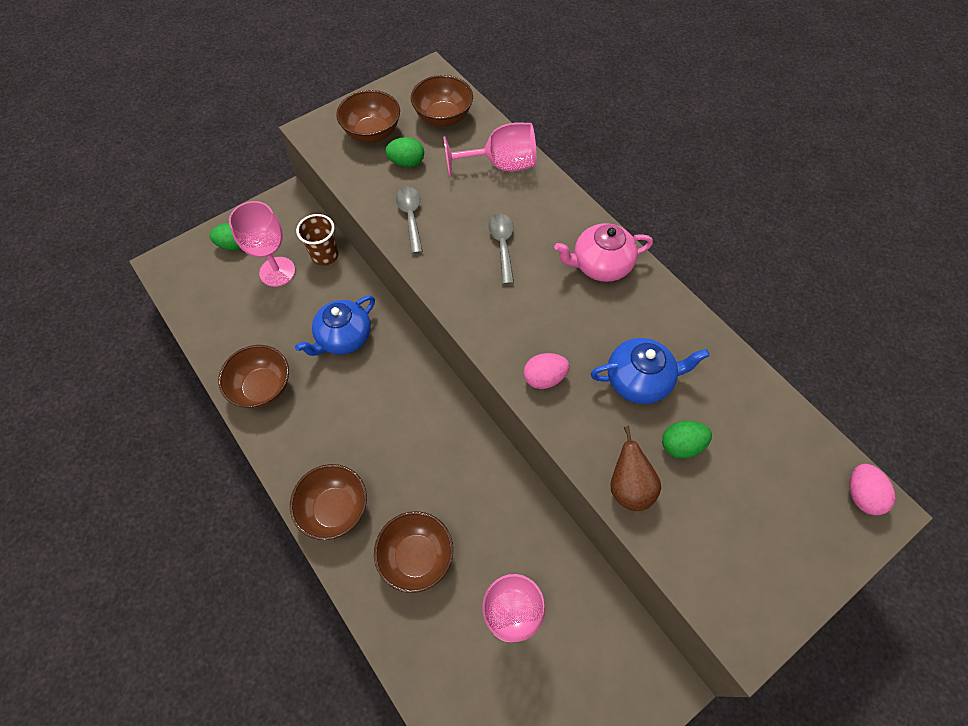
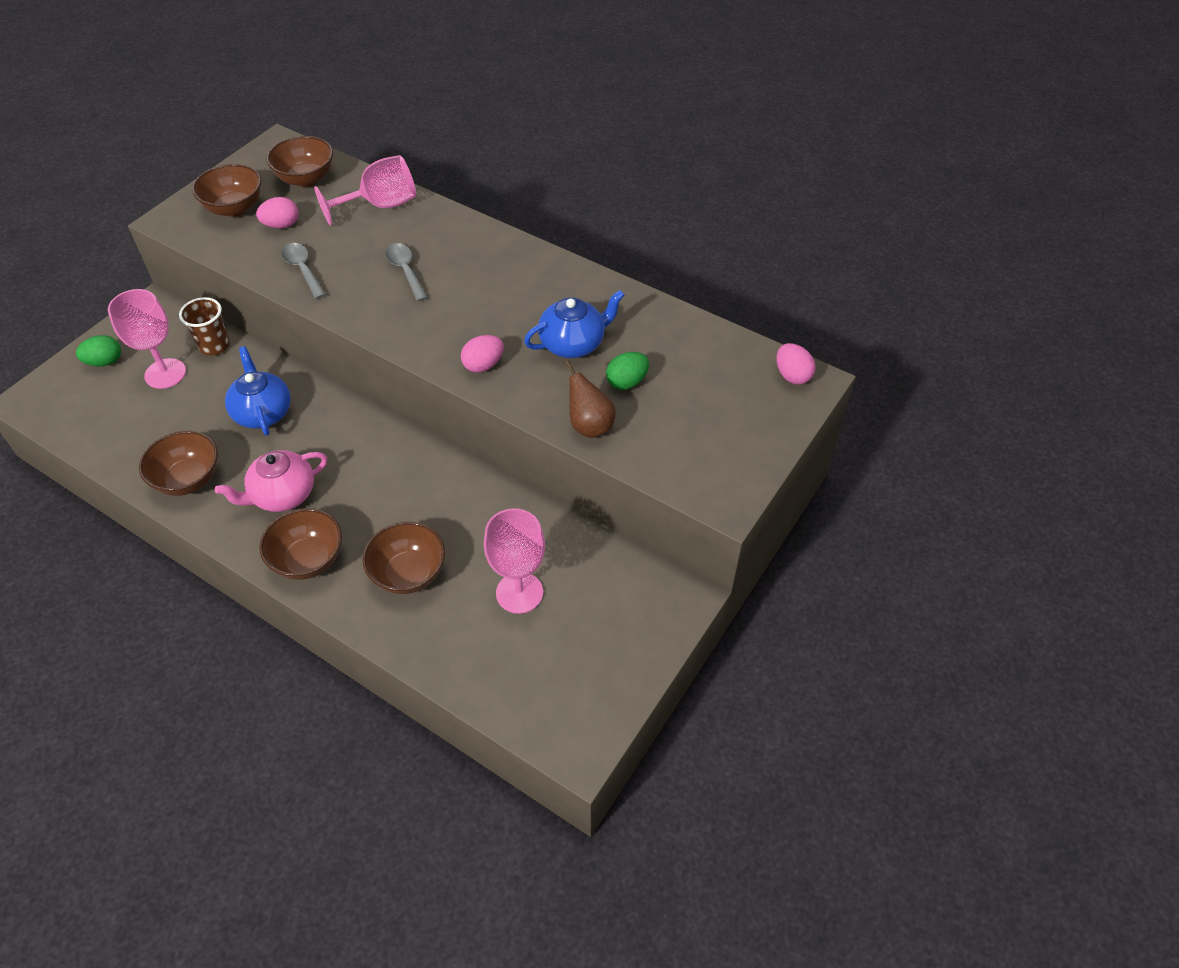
camera: 20 degrees left, 10 degrees down
(343, 337) = (263, 412): blue teapot -> blue teapot turned 135 degrees clockwise
(407, 163) = (281, 225): green egg -> pink egg
(600, 265) = (507, 264): pink teapot -> pink teapot (282, 495)

